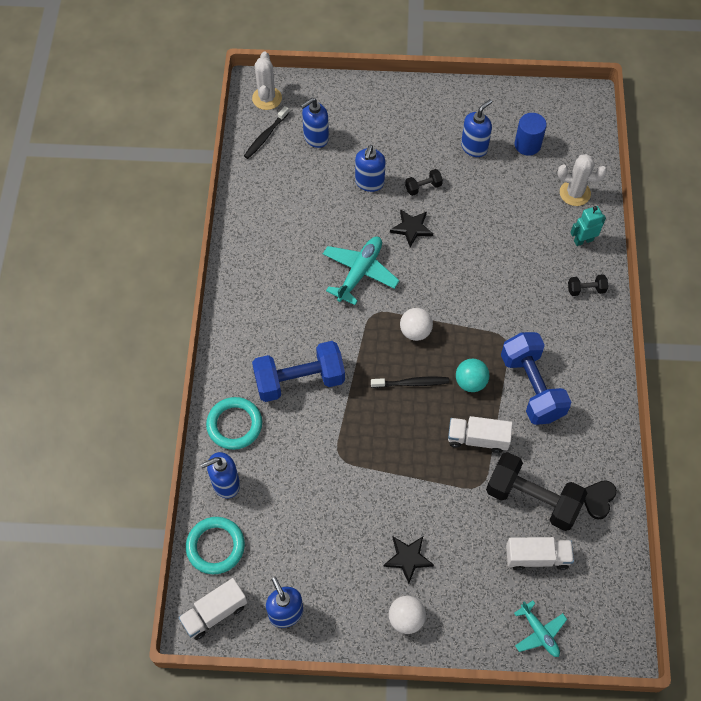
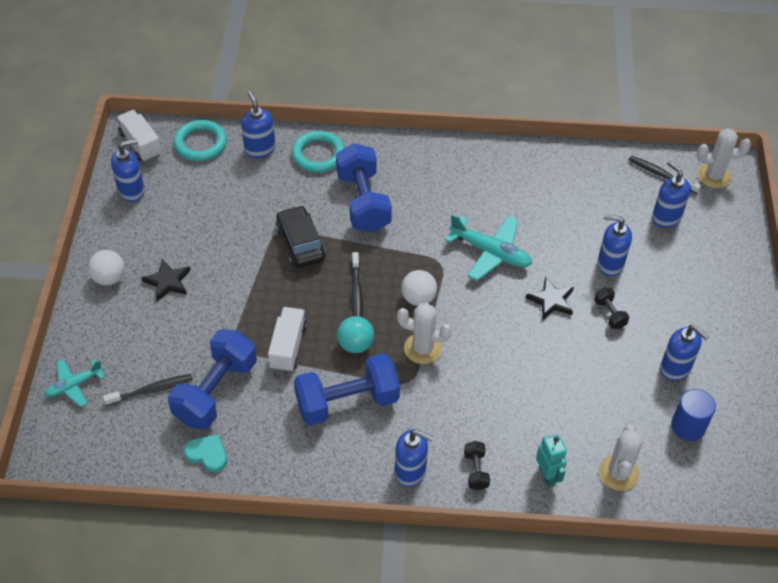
camera: 90 degrees right, 10 degrees down
(355, 435) = (300, 244): none -> black car
(470, 328) = (422, 348): none -> white cactus
(532, 499) = (215, 391): black dumbbell -> blue dumbbell
(537, 557) = (151, 390): white truck -> black toothbrush
(593, 337) = (410, 471): none -> blue soap dispenser
(598, 499) = (207, 454): black heart -> turquoise heart

